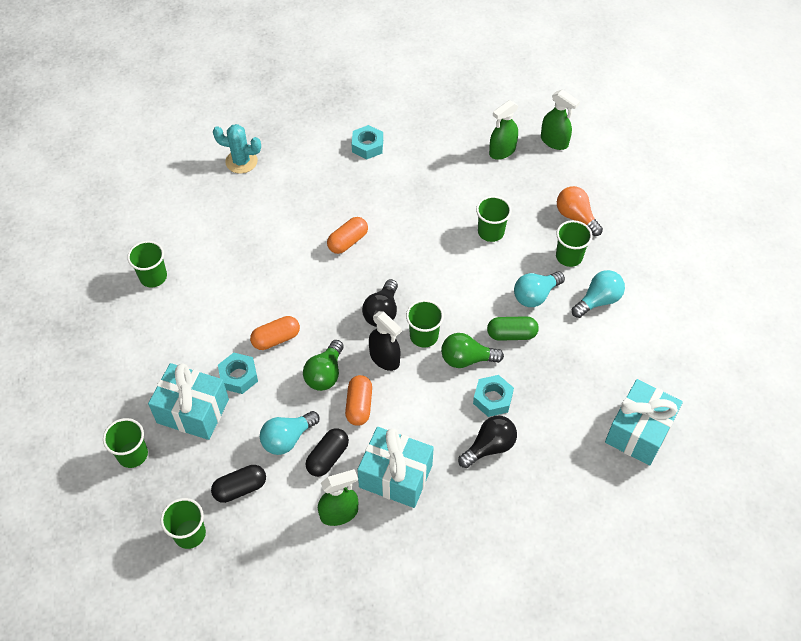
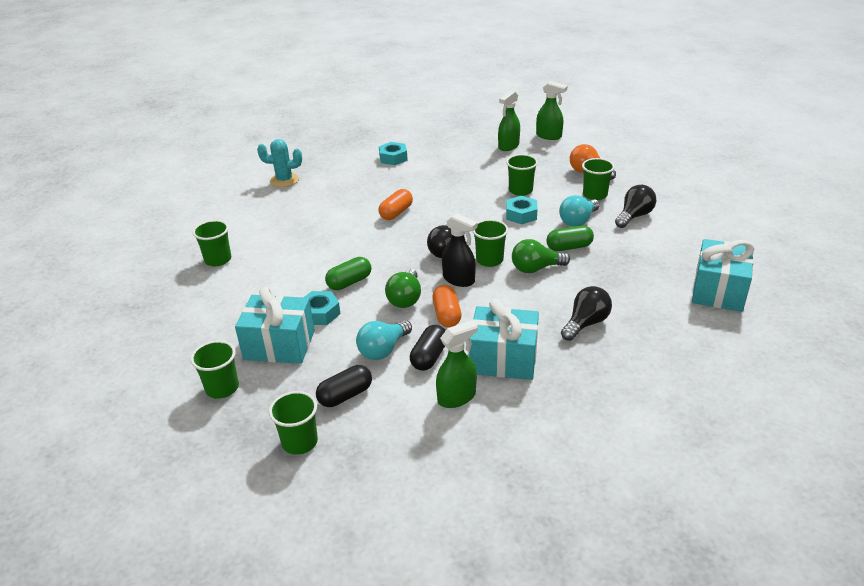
camera: 10 degrees left, 20 degrees down
(276, 339) = (349, 282): orange capsule -> green capsule
(492, 399) = (572, 290): turquoise nut -> turquoise nut (521, 215)
(598, 300) = (634, 216): turquoise light bulb -> black light bulb

